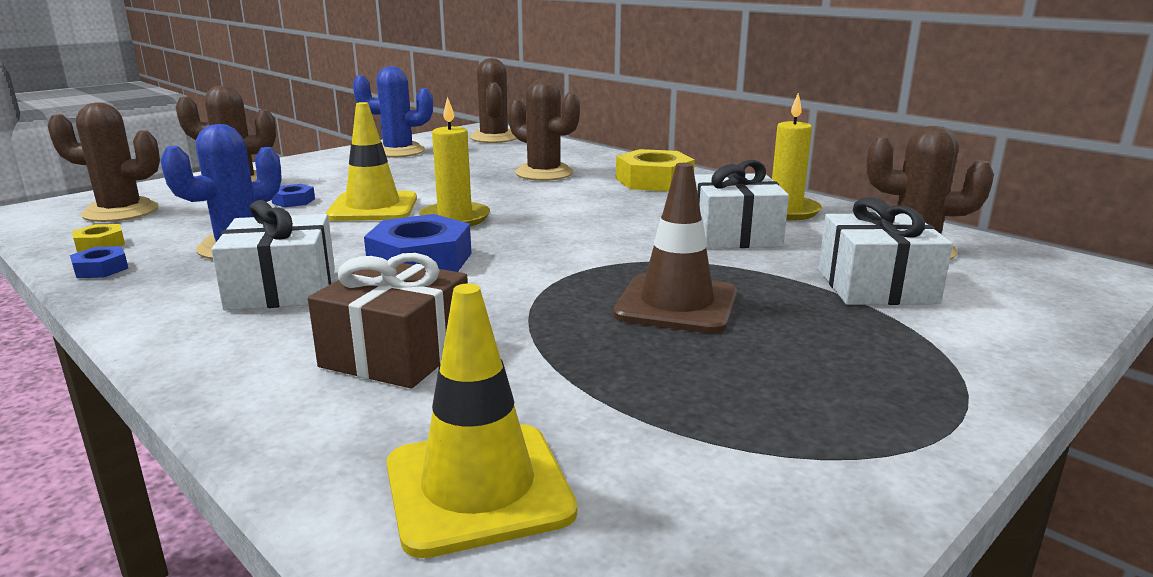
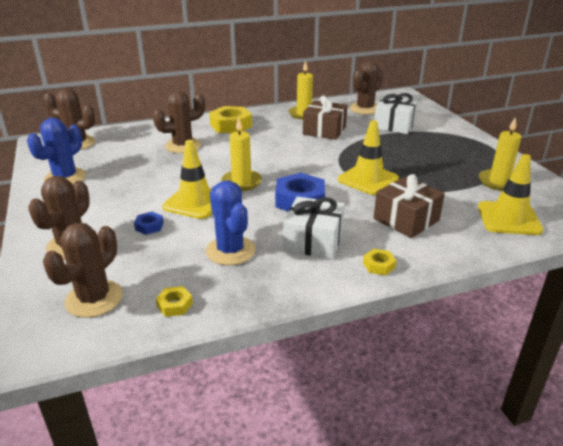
camera: 65 degrees left, 10 degrees up
(101, 269) = (231, 302): blue nut -> none
(205, 349) = (379, 265): none -> yellow nut
(552, 297) = (368, 179): none -> yellow traffic cone
(676, 304) = (390, 159): brown traffic cone -> none
(705, 455) = (498, 182): none -> yellow candle
(734, 235) = (324, 130): white gift -> brown gift

